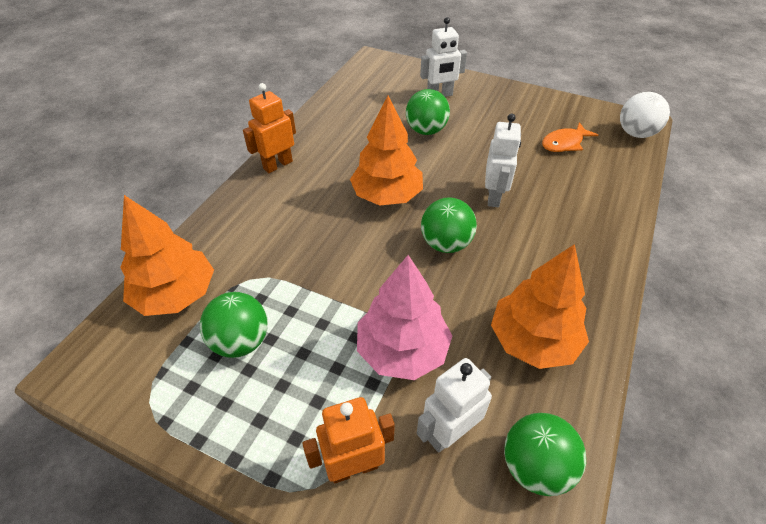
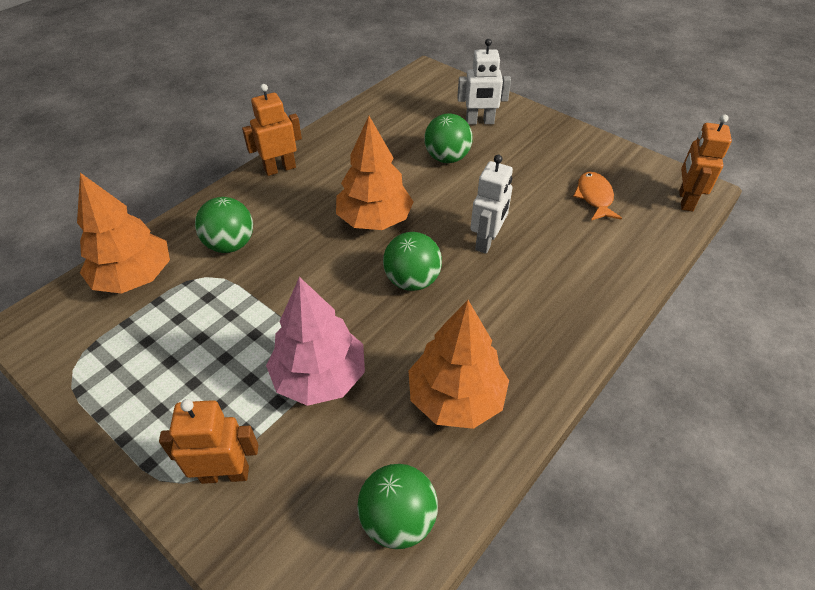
camera: 15 degrees right, 0 degrees up
(241, 341) = (173, 334): green ball -> green ball (230, 244)
(449, 433) = (328, 466): white robot -> none
(564, 143) = (594, 197): orange fish -> orange fish turned 105 degrees clockwise
(635, 133) = (685, 200): white ball -> orange robot

